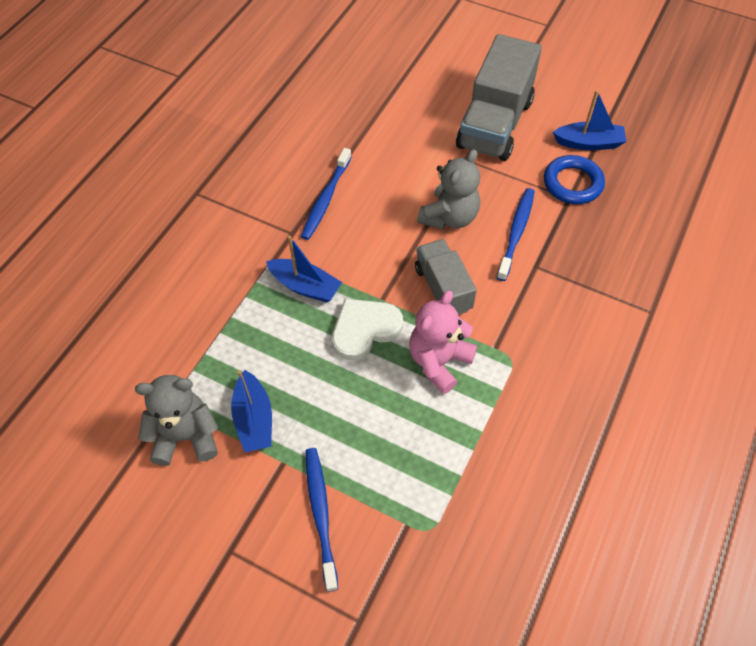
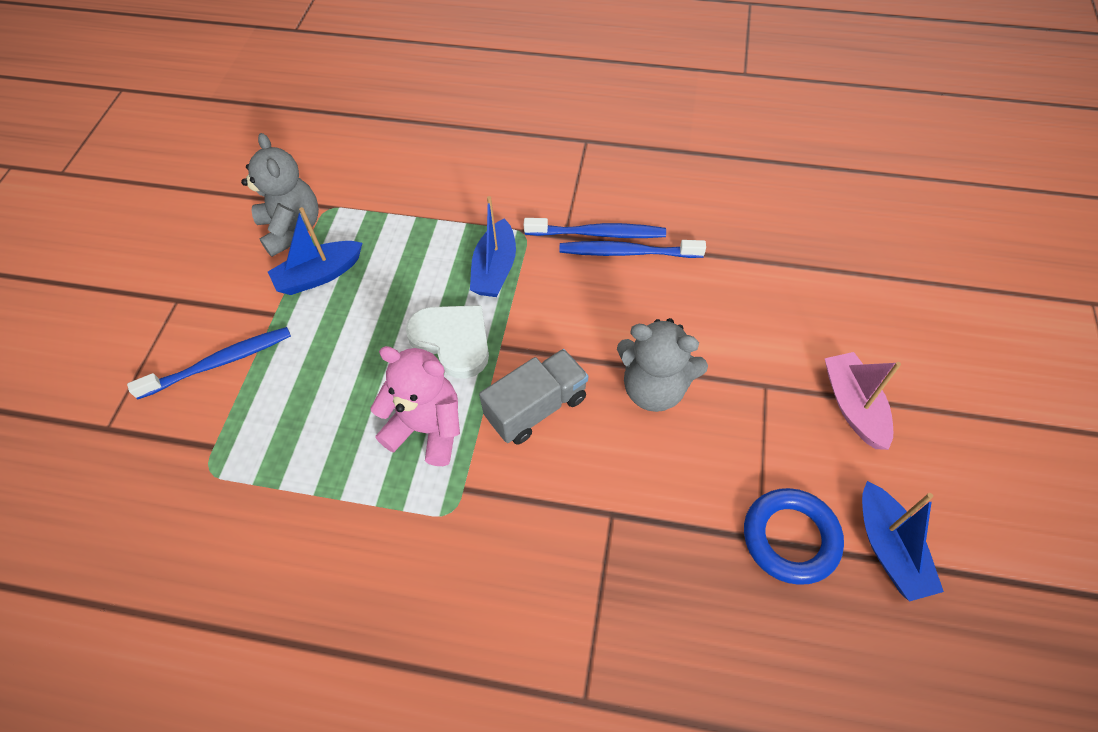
camera: 75 degrees right, 0 degrees up
(494, 124) = (853, 406): grey truck -> pink boat
(516, 232) = (662, 476): blue toothbrush -> blue toothbrush (598, 234)

